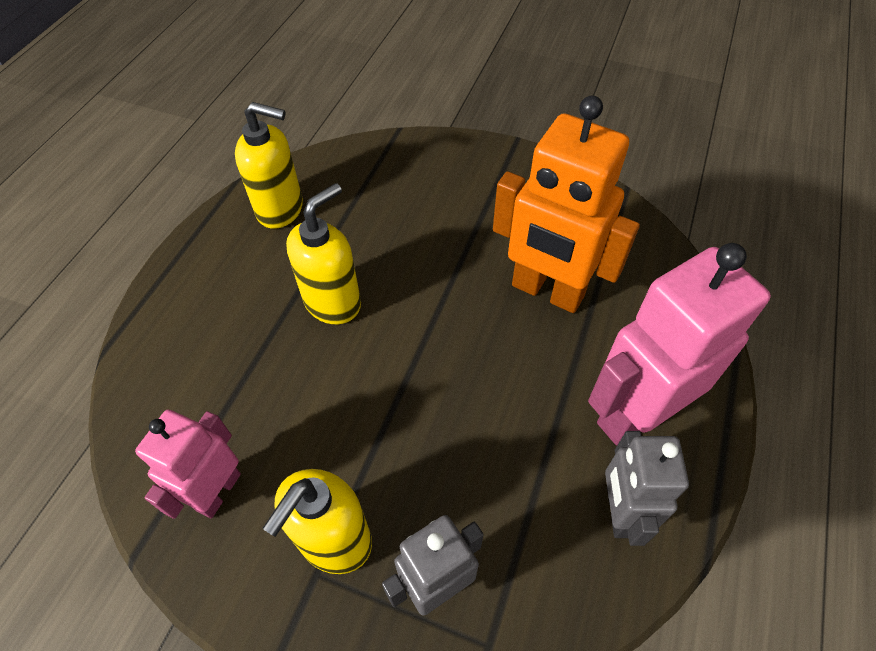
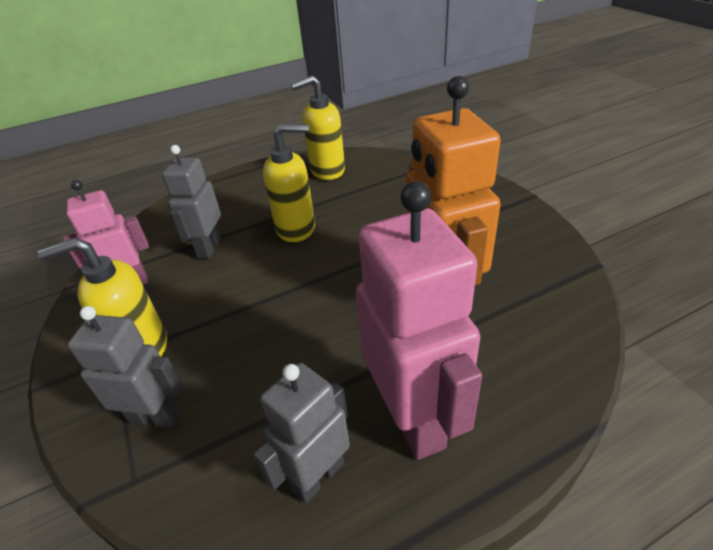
camera: 45 degrees right, 15 degrees down
(259, 386) = (209, 248): none -> grey robot
(281, 209) = (327, 171): yellow soap dispenser -> yellow soap dispenser turned 105 degrees clockwise
(634, 413) = (414, 419): pink robot -> pink robot turned 60 degrees clockwise

